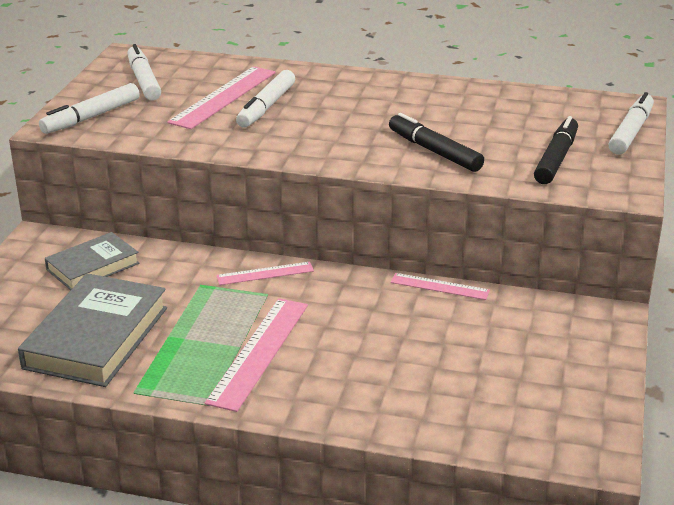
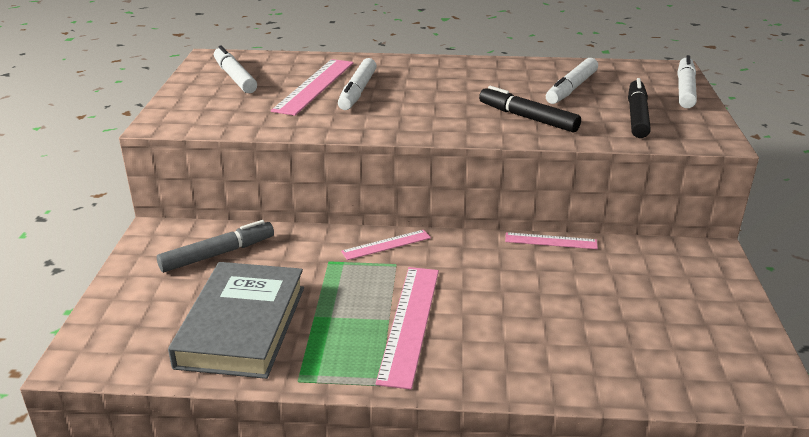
camera: 10 degrees left, 0 degrees up
(91, 117) = (195, 112): white marker -> white marker (571, 88)
(93, 266) = (218, 254): grey book -> grey marker

